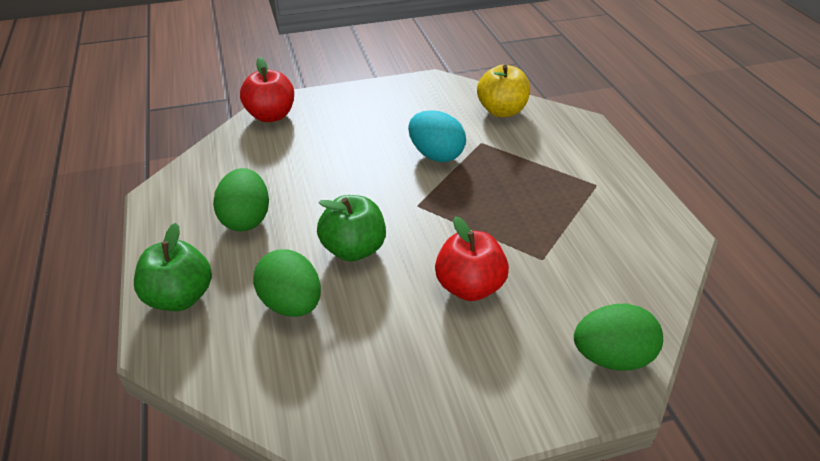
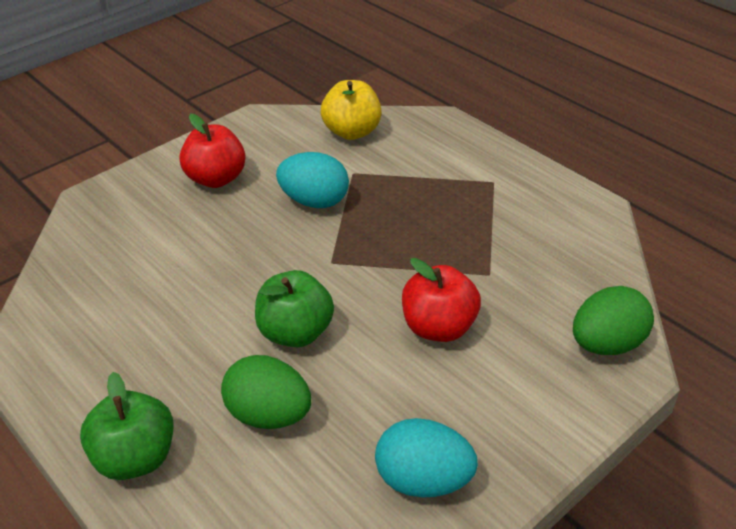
camera: 25 degrees left, 0 degrees up
(246, 219) = (150, 343): green egg -> none
(271, 116) = (92, 214): red apple -> red apple (216, 179)
(373, 405) = (423, 480): none -> turquoise egg

